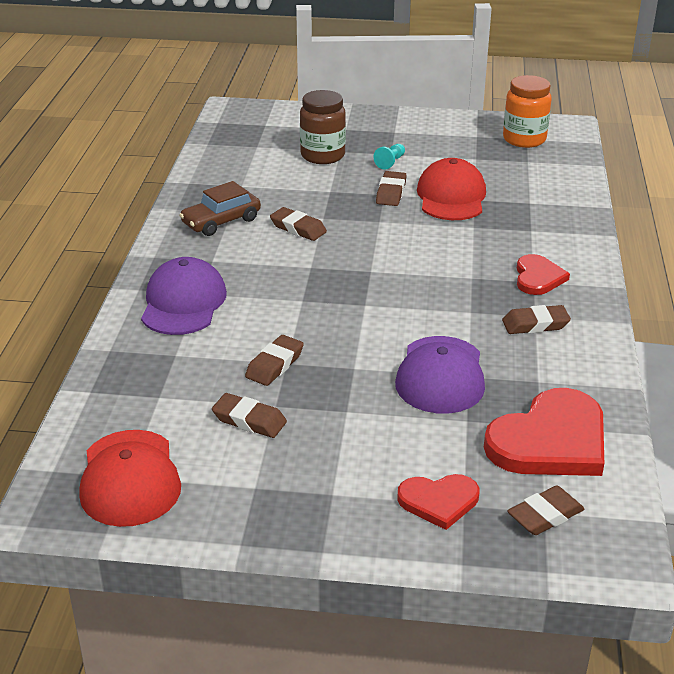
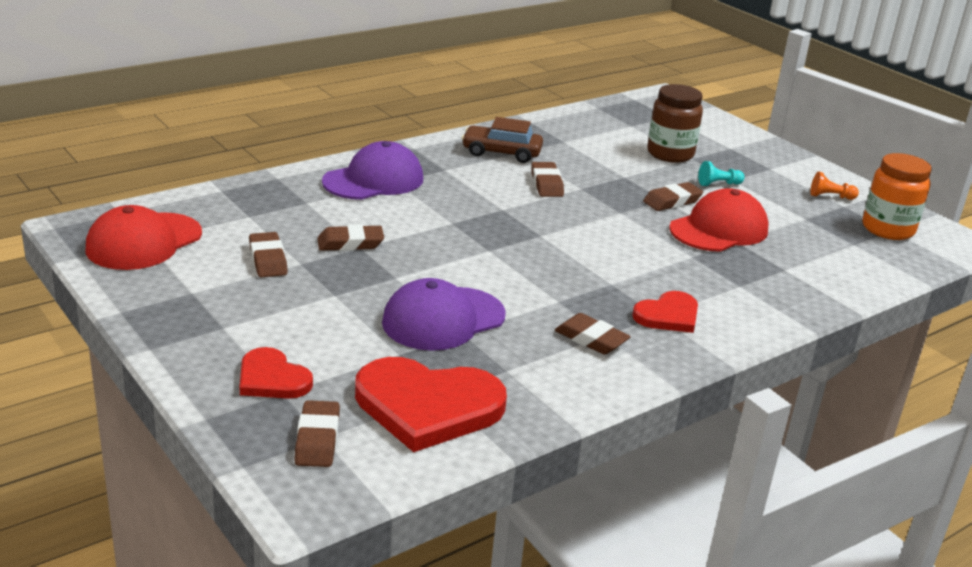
camera: 45 degrees right, 5 degrees down
(459, 134) = (830, 197): none -> orange pawn
(545, 515) = (317, 439): brown eraser -> brown eraser turned 75 degrees clockwise

